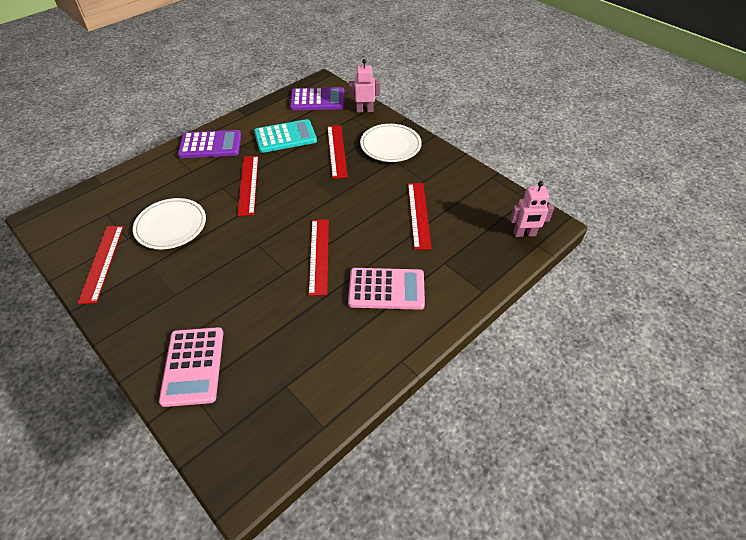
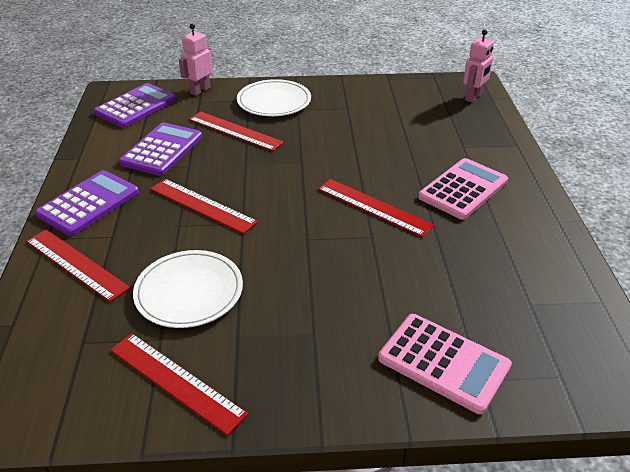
camera: 50 degrees left, 10 degrees down
(285, 137) = (162, 150): turquoise calculator -> purple calculator
(418, 215) = (388, 131): red ruler -> red ruler (76, 264)

